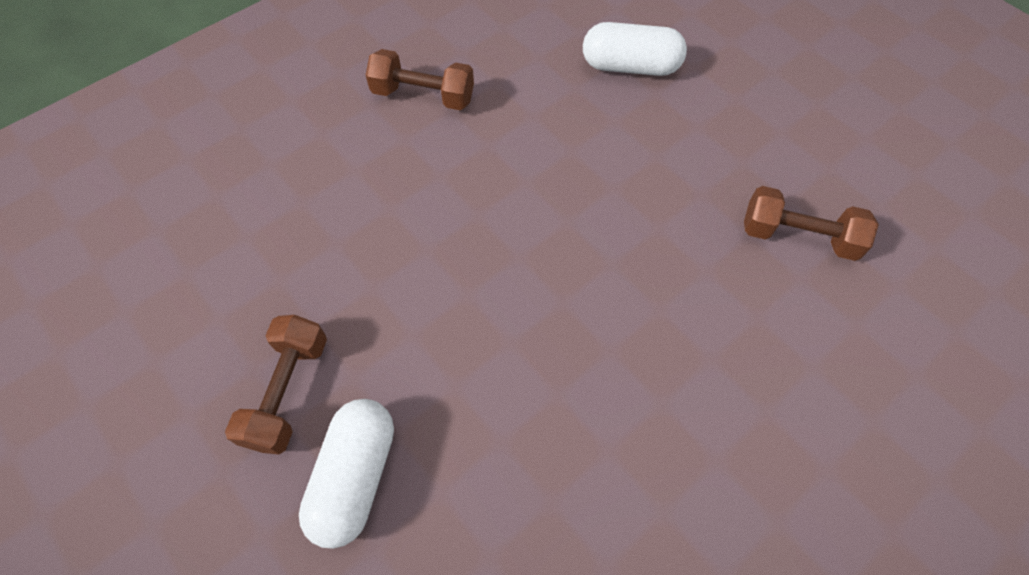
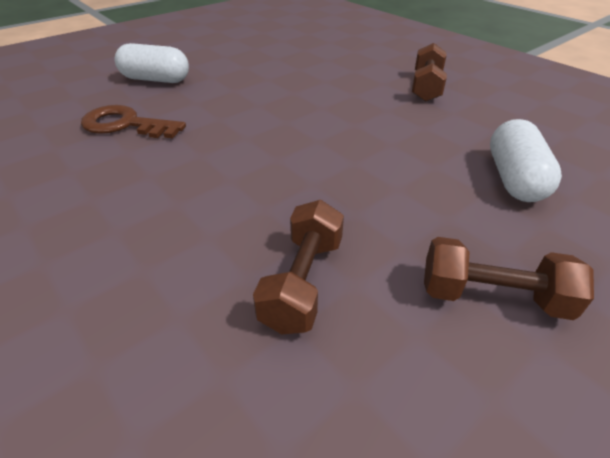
camera: 90 degrees right, 20 degrees down
(288, 392) = (209, 63): brown dumbbell -> brown dumbbell (492, 296)
(531, 478) = (125, 125): none -> brown key

